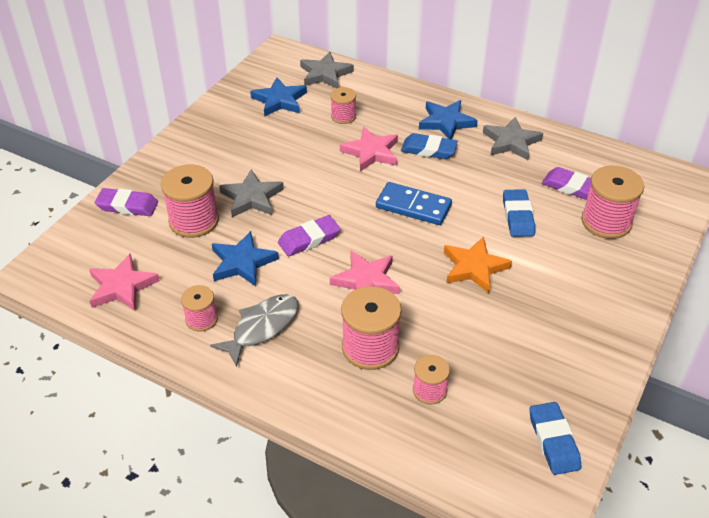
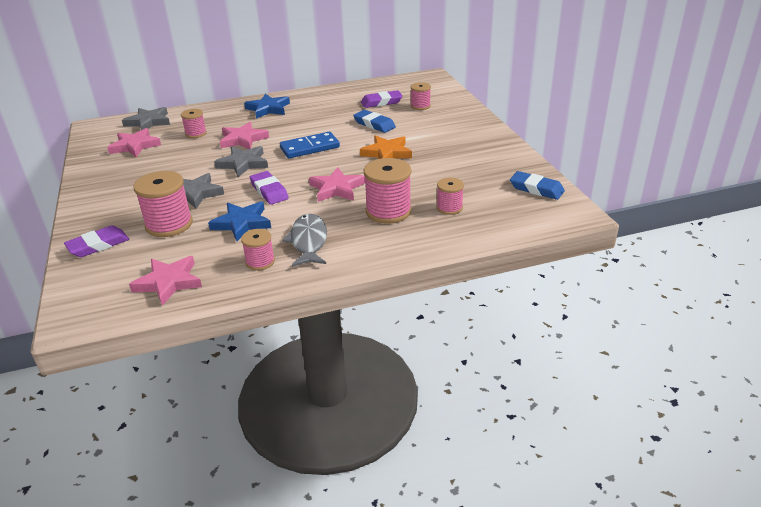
camera: 45 degrees left, 10 degrees down
(279, 100) = (135, 146): blue star -> pink star
(309, 239) = (269, 191): purple eraser -> purple eraser turned 45 degrees counterclockwise
(428, 150) = (277, 123): blue eraser -> none
(511, 142) = (320, 100): grey star -> grey star (243, 164)
(606, 222) = (420, 106): pink spool -> pink spool, size x0.58

